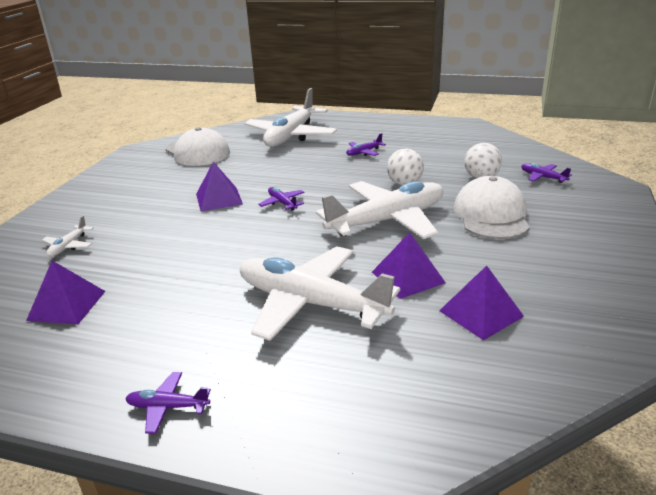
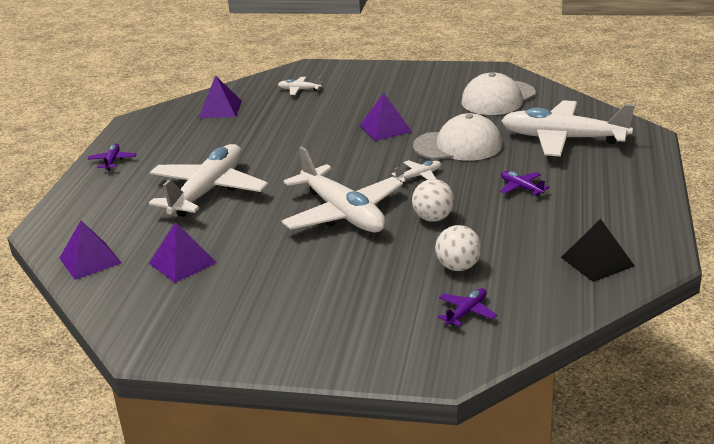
camera: 85 degrees right, 0 degrees up
(282, 203) = (378, 158): purple plane -> none
(327, 186) = (419, 176): none -> white plane
(408, 277) = (240, 229): purple pyramid -> purple pyramid (90, 260)
(471, 138) = (597, 261): none -> black pyramid
(491, 215) = (358, 272): white cap -> white cap (458, 145)

